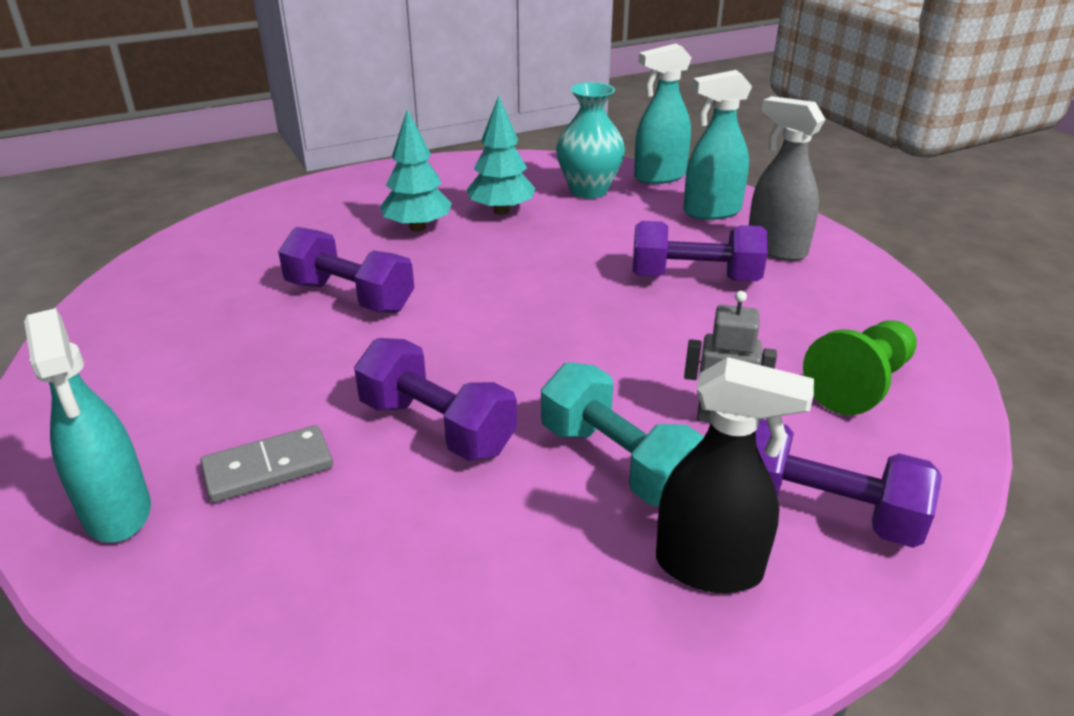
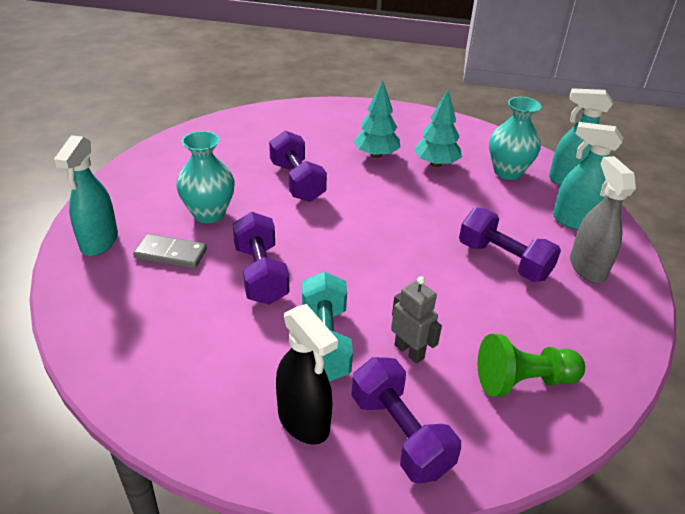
camera: 35 degrees right, 5 degrees up
(266, 389) = (209, 214): none -> turquoise vase

